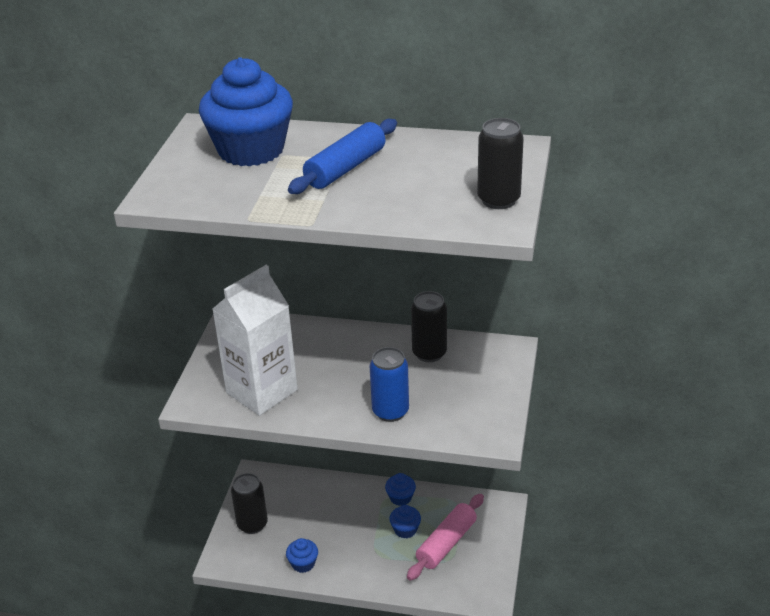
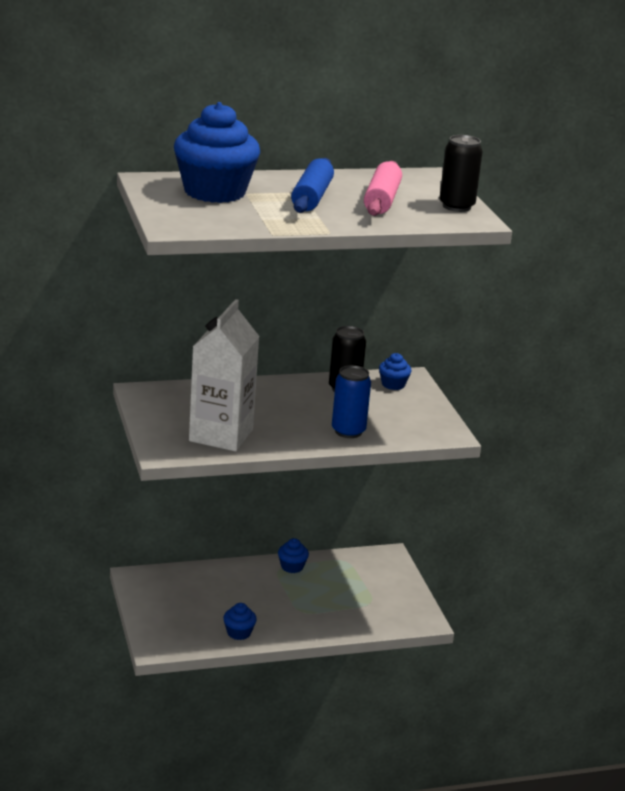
camera: 30 degrees left, 10 degrees down
(252, 524) = (165, 614): black can -> none
(405, 530) = (314, 589): blue cupcake -> blue cupcake (393, 384)
(446, 543) = (359, 591): pink rolling pin -> pink rolling pin (382, 200)

